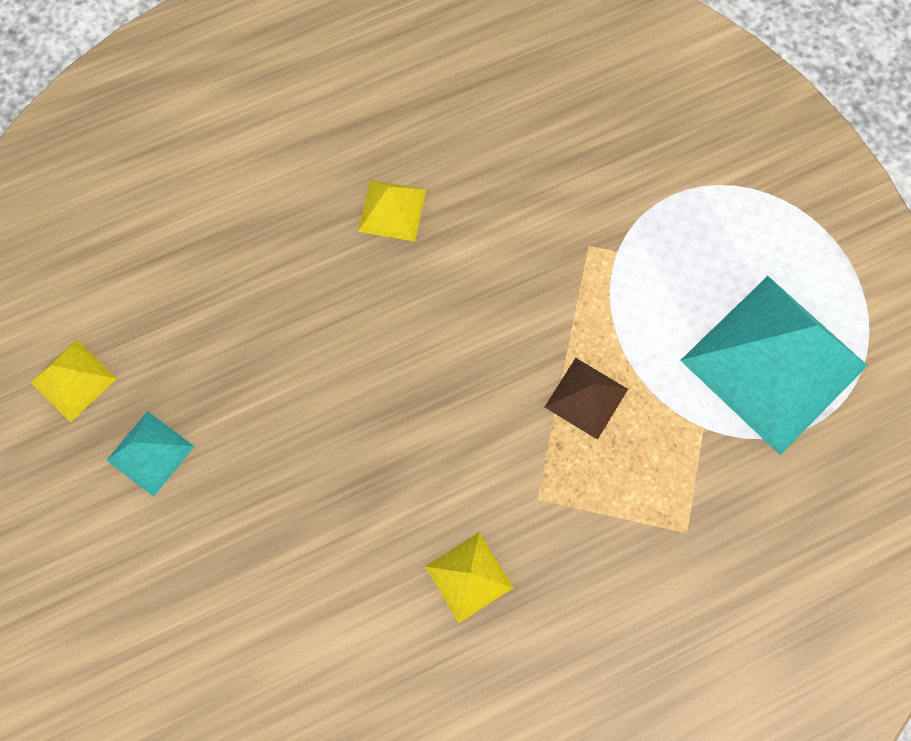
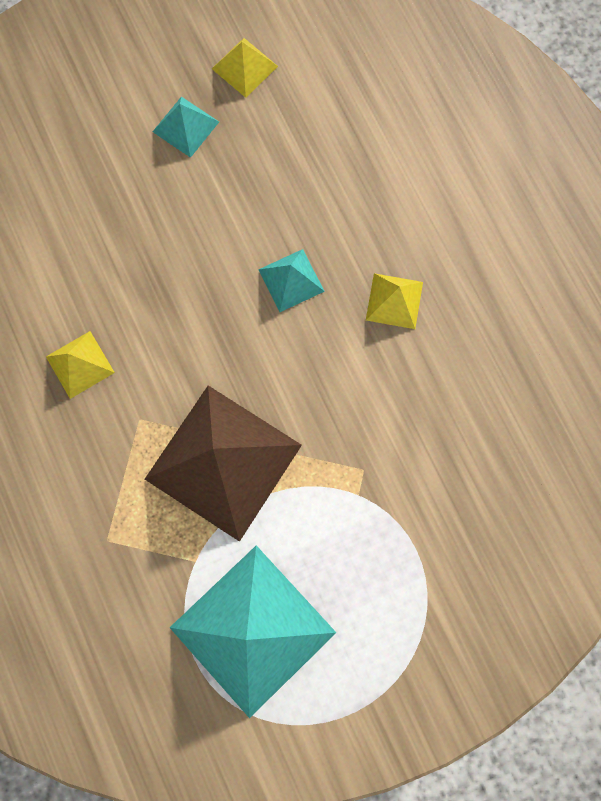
camera: 90 degrees right, 5 degrees up
(364, 323) = (291, 280): none -> turquoise pyramid
(586, 398) = (223, 462): brown pyramid -> brown pyramid, size x2.18

